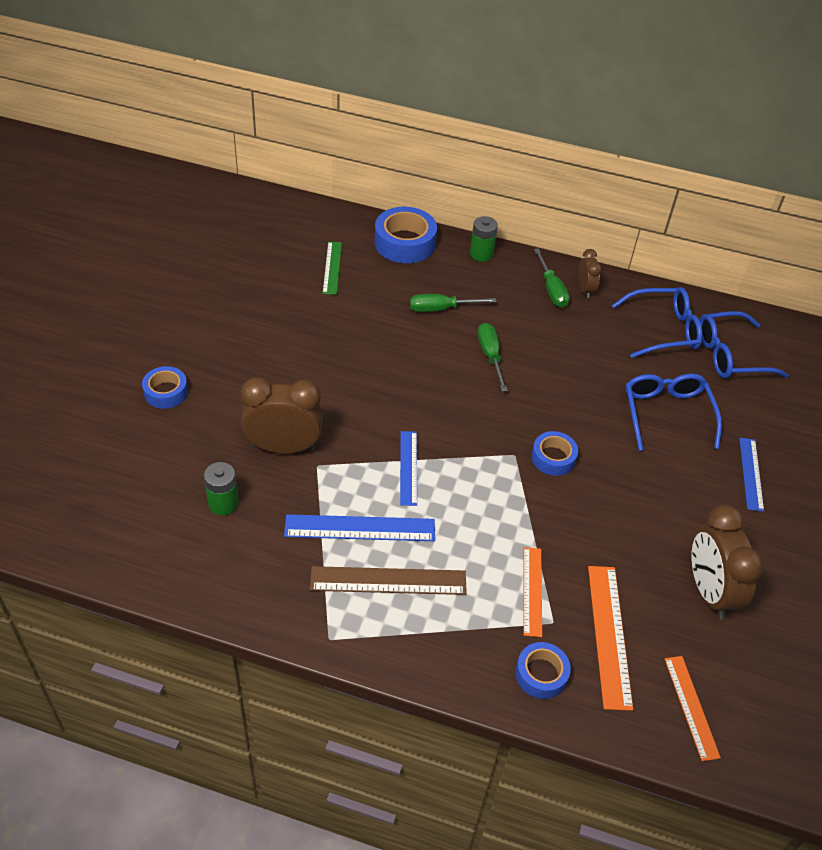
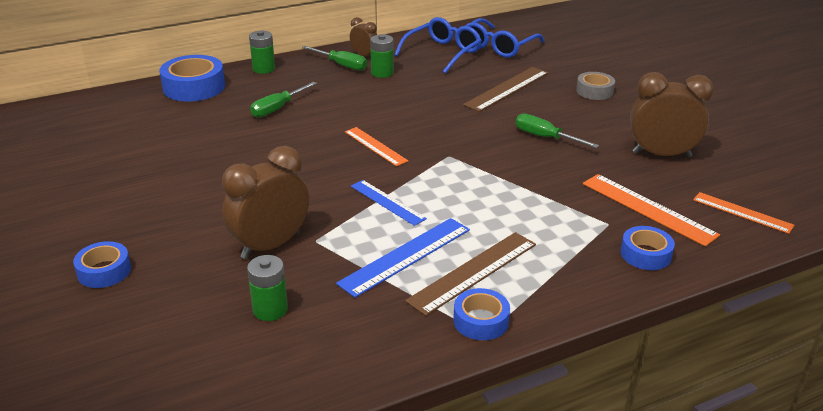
camera: 40 degrees left, 15 degrees down
(332, 268) = (152, 125): green ruler -> none
(490, 356) = (352, 115): green screwdriver -> green screwdriver (545, 137)
(532, 591) = (571, 216): orange ruler -> orange ruler (375, 146)
(553, 458) = (475, 144): blue tape -> blue tape (480, 321)
(575, 321) = (382, 73): none -> green battery
(666, 414) = (507, 89): blue glasses -> brown ruler
(708, 591) = (661, 154): brown clock -> brown clock turned 150 degrees clockwise
(751, 473) = (594, 91): blue ruler -> grey tape

